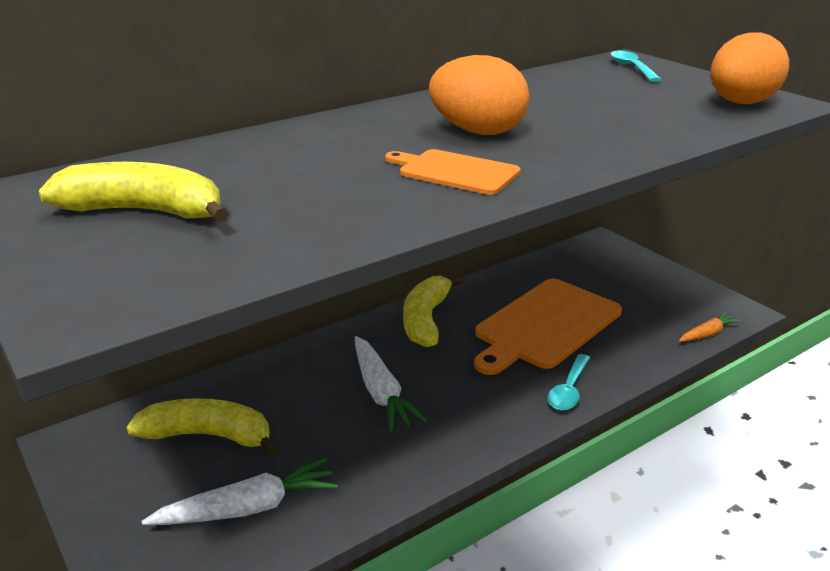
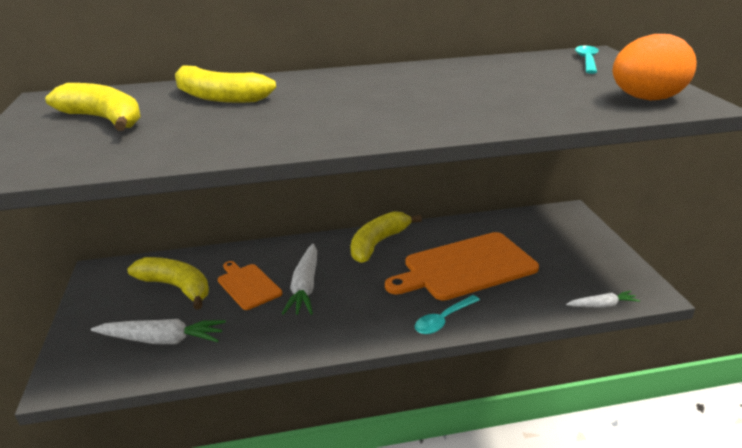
camera: 25 degrees right, 0 degrees up
(267, 159) = (218, 97): none -> yellow banana
(455, 172) = (327, 122): orange cutting board -> orange cutting board (248, 285)
(478, 132) = (386, 96): orange egg -> none
(707, 334) = (602, 305): orange carrot -> white carrot

